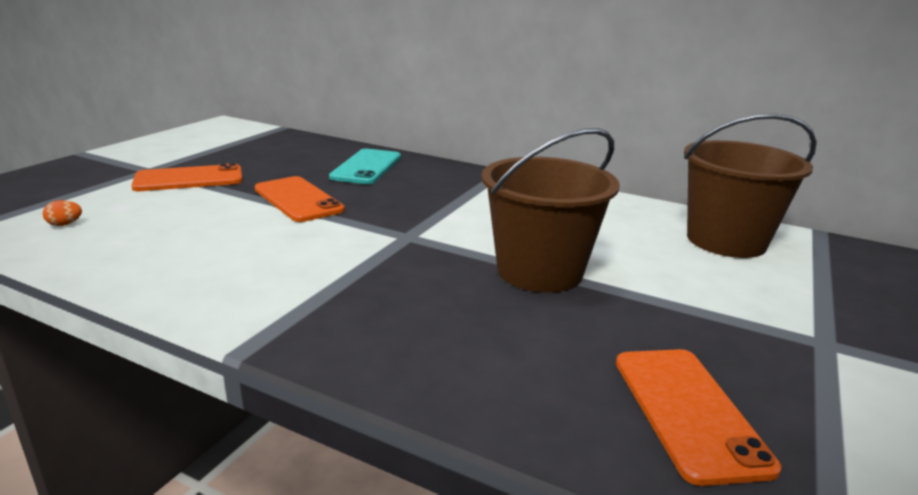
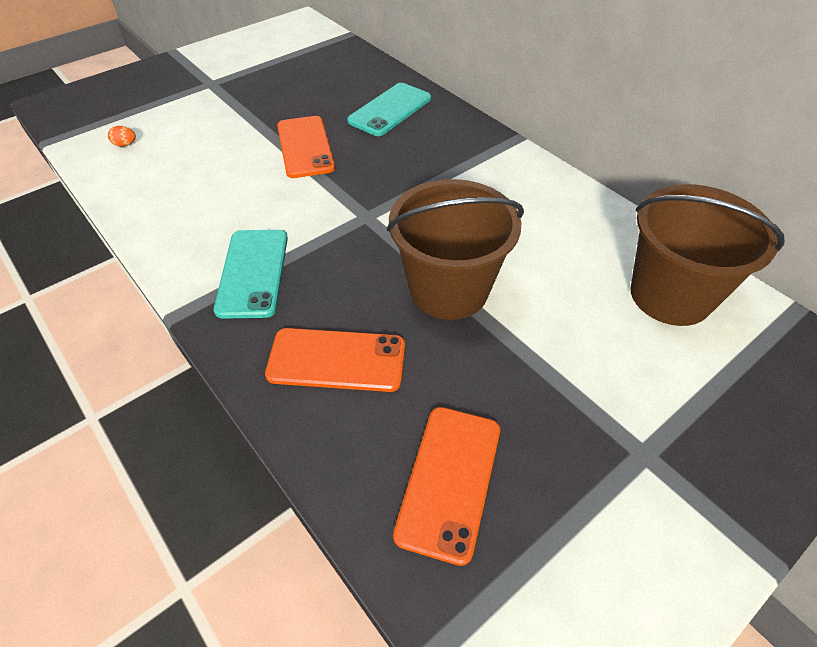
camera: 25 degrees right, 25 degrees up
(189, 179) = (235, 102): orange phone -> orange phone (336, 360)
(315, 297) = (253, 273): none -> turquoise phone

